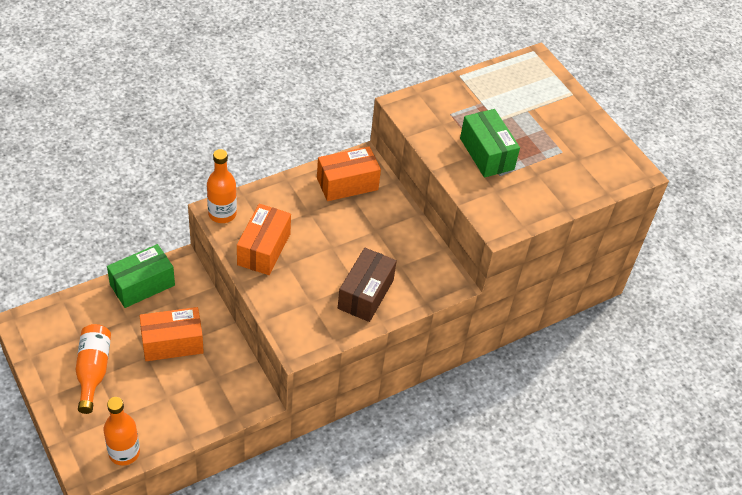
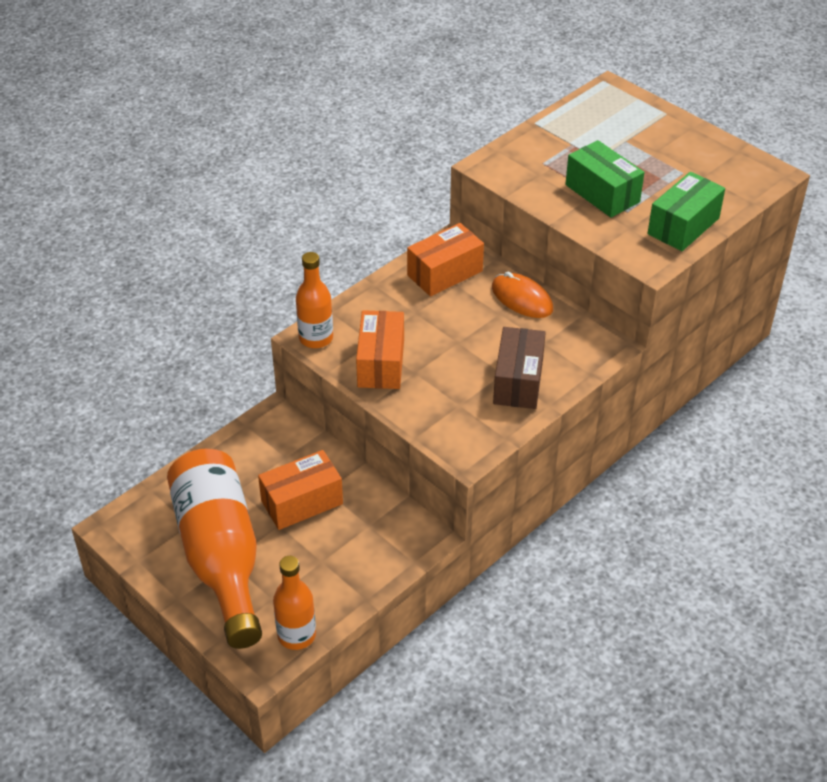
camera: 10 degrees left, 5 degrees down
(93, 371) = (221, 557): orange bottle -> orange bottle, size x1.88
(142, 285) = (239, 449): green box -> green box (683, 226)
(399, 222) = (522, 299): none -> orange mouse

